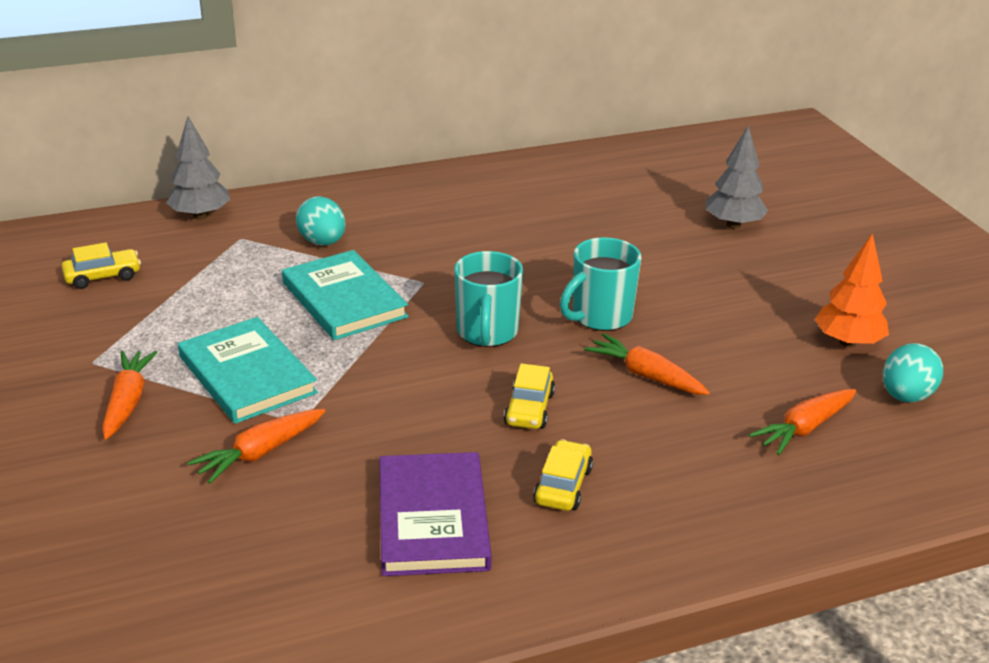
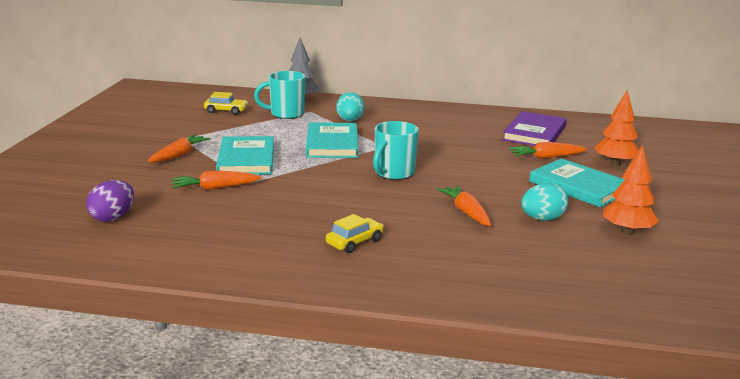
camera: 30 degrees right, 10 degrees down
(161, 578) = (113, 217): none -> purple egg
(433, 518) = (267, 234): purple book -> purple book (534, 133)
(529, 409) = (377, 208): yellow car -> none
(600, 317) = (470, 182): turquoise mug -> turquoise mug (286, 114)
(730, 281) = (578, 186): none -> turquoise book
(733, 225) = (615, 163): grey tree -> orange tree
(804, 429) = (541, 260): orange carrot -> orange carrot (545, 157)
(906, 396) = (637, 265): turquoise egg -> turquoise egg (542, 219)

